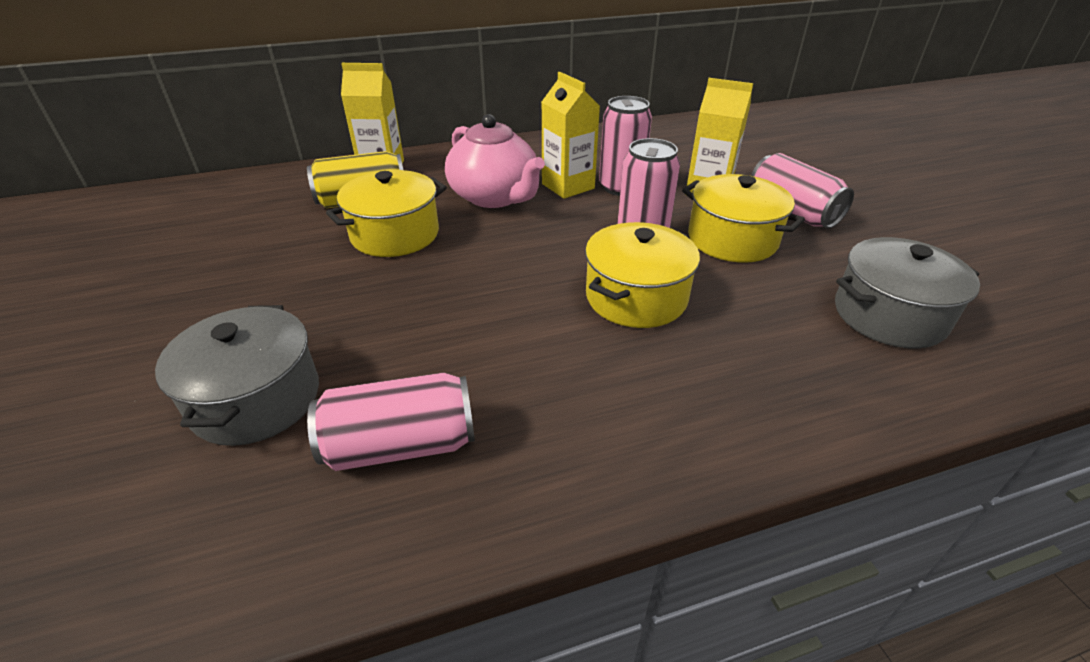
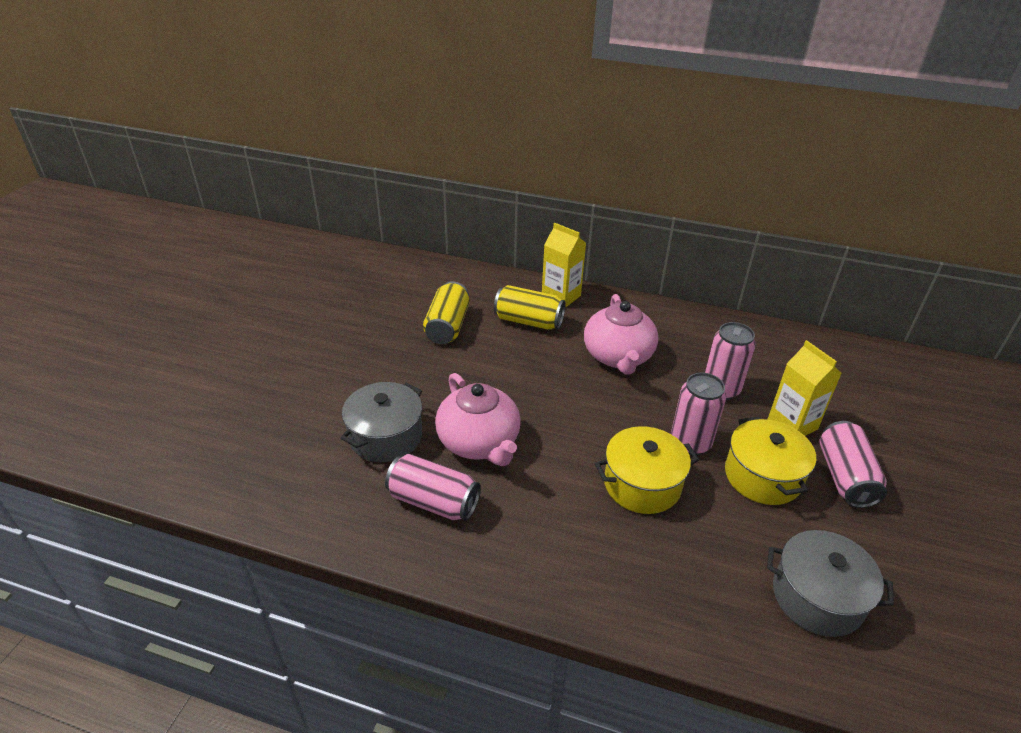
camera: 35 degrees right, 0 degrees up
(256, 239) = (447, 326): none -> yellow can
(395, 234) = (528, 359): yellow pot -> none
(407, 343) = (479, 442): none -> pink teapot
(568, 186) = (680, 370): yellow carton -> none

